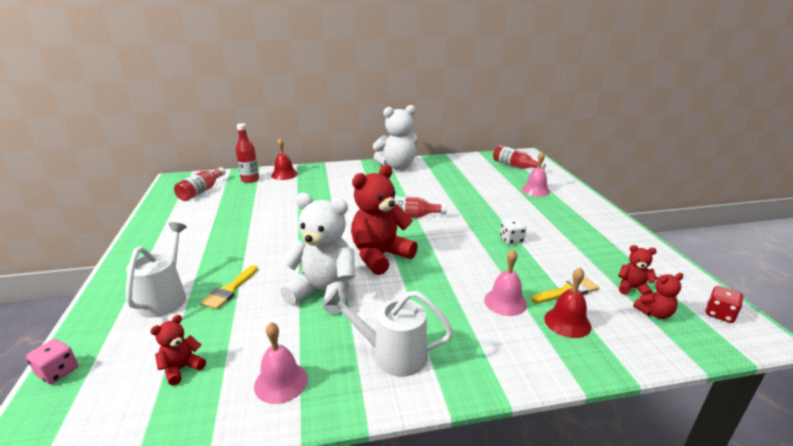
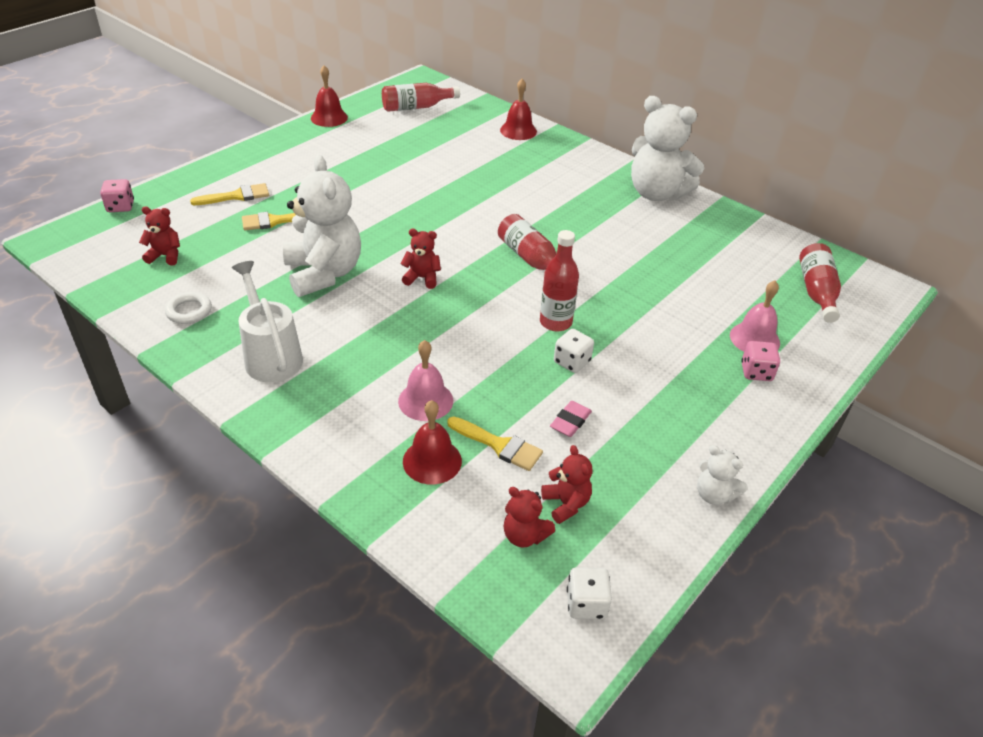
camera: 50 degrees right, 15 degrees up
(148, 222) = (329, 118): none -> red bell
(166, 297) = (236, 196): white watering can -> yellow brush
(250, 180) = (477, 118): red bottle -> red bottle (555, 322)
(281, 382) = (189, 311): pink bell -> white ring
(380, 256) = (422, 278): red teddy bear -> red teddy bear, size x0.46
(560, 199) = (756, 372): none -> pink dice
(562, 260) = (570, 421): none -> pink eraser
(644, 244) = (714, 494): none -> white teddy bear
(719, 314) = (586, 604): red dice -> white dice

